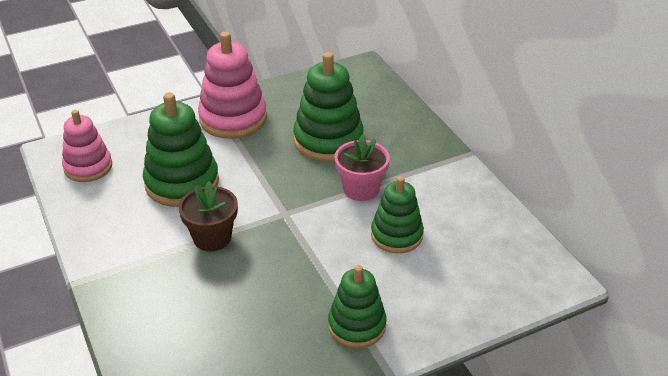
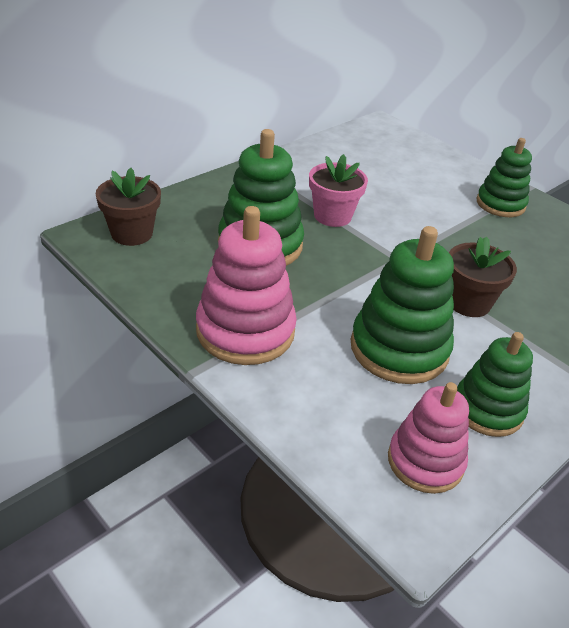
camera: 110 degrees left, 0 degrees up
(359, 84) = (132, 233): none -> brown flower pot
(396, 235) = (384, 192): green stacking toy -> green stacking toy (487, 409)

